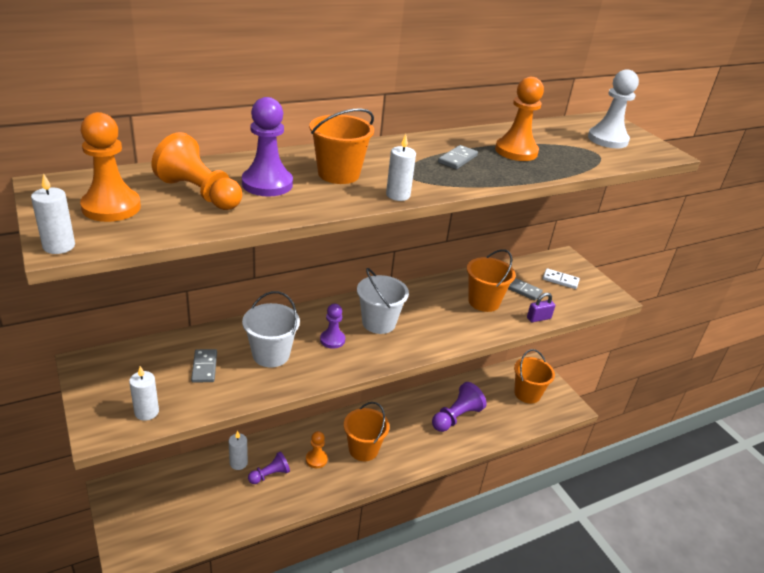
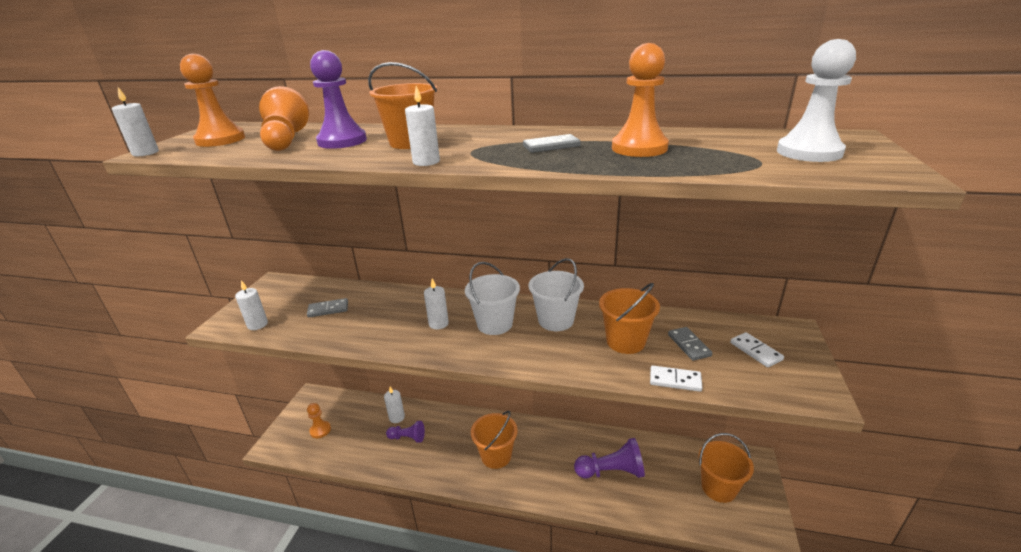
camera: 45 degrees right, 5 degrees down
(204, 367) = (328, 309): grey domino -> grey domino turned 45 degrees clockwise
(271, 355) = (380, 317): white bucket -> white bucket (556, 320)
(316, 459) = (451, 444): orange pawn -> orange pawn (320, 430)
(332, 340) = (438, 323): purple pawn -> white candle
(538, 318) = (675, 380): purple padlock -> white domino

